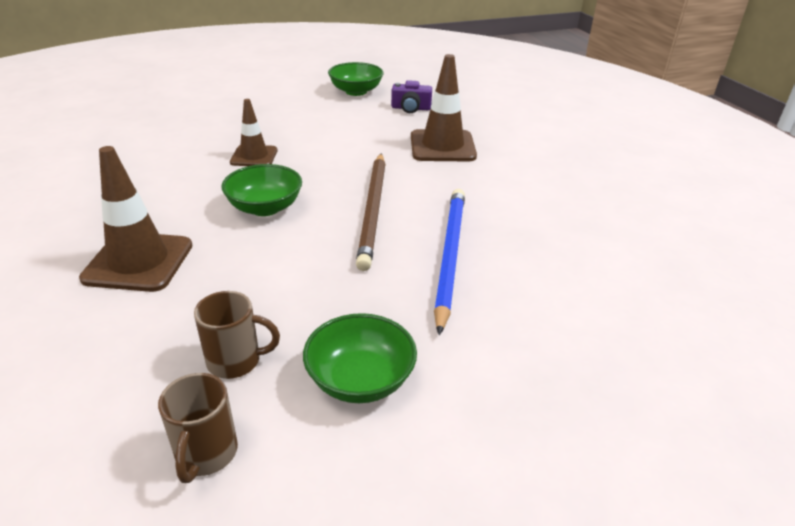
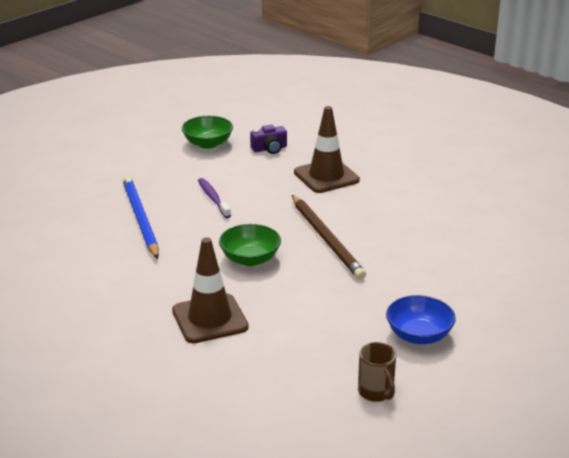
camera: 25 degrees left, 5 degrees down
(236, 361) = (341, 349): brown mug -> none
(254, 156) = (194, 223): brown traffic cone -> none
(302, 138) = (213, 198): none -> purple toothbrush
(360, 380) = (419, 335): green bowl -> blue bowl
(449, 255) = (404, 254): blue pencil -> blue pencil (140, 219)

